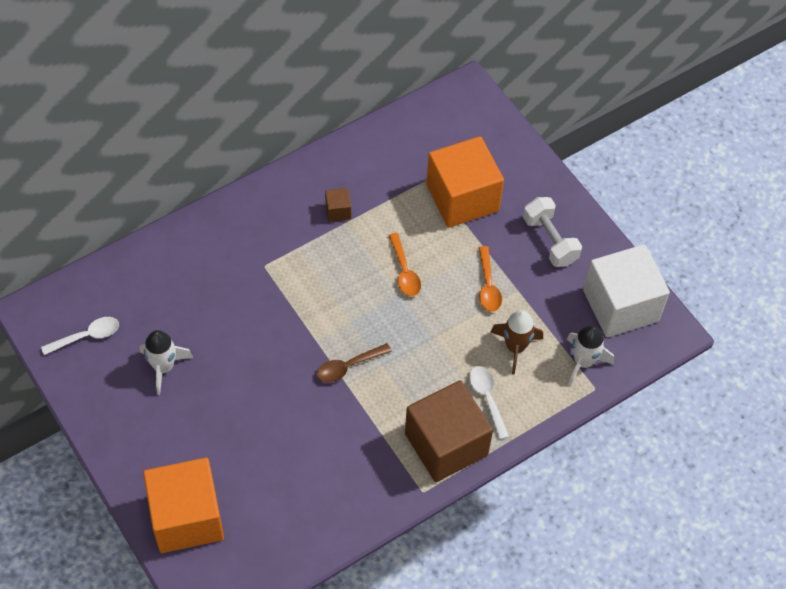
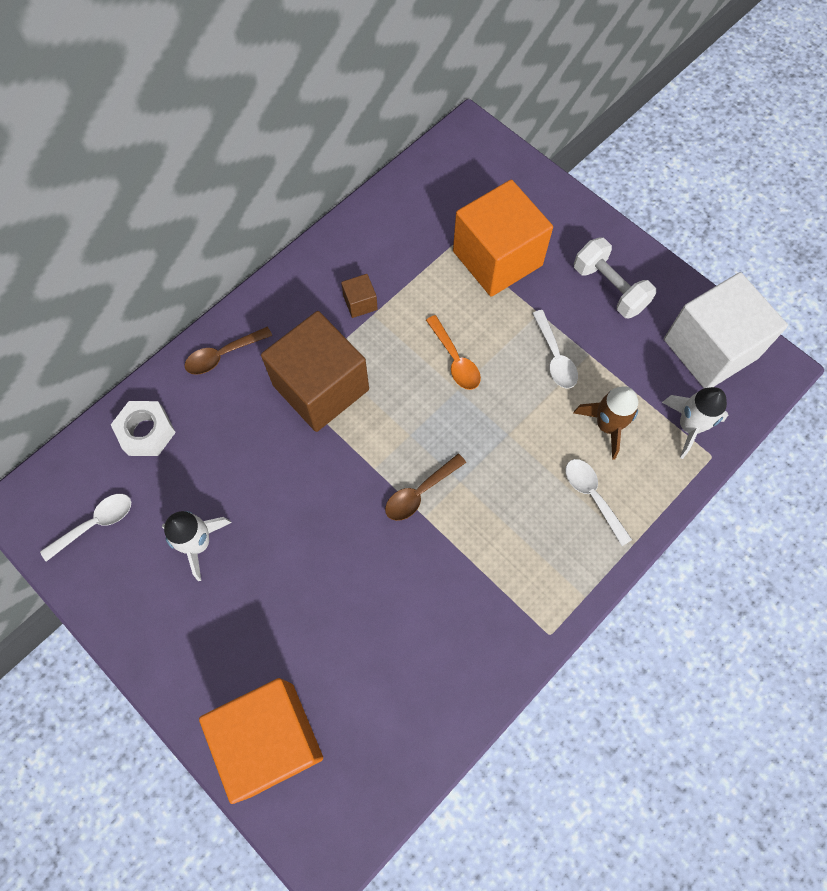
camera: 10 degrees left, 10 degrees up
(141, 276) = (146, 432): none -> white nut
(216, 229) = (223, 355): none -> brown spoon
(446, 444) = (561, 566): brown cube -> brown cube (321, 387)
(488, 286) = (555, 357): orange spoon -> white spoon

